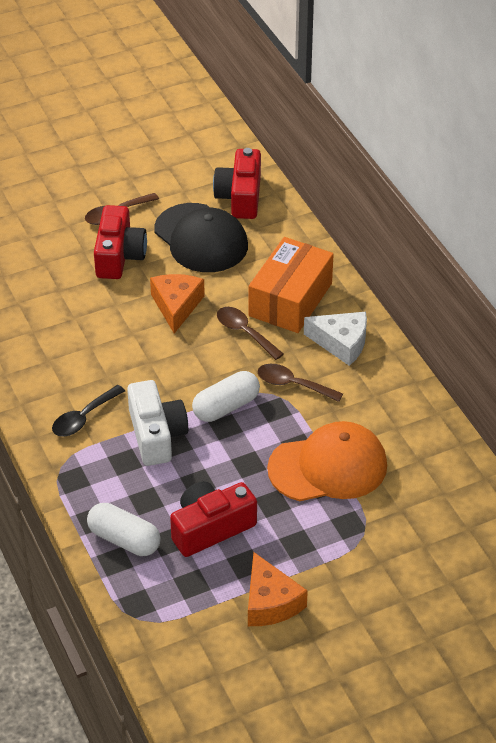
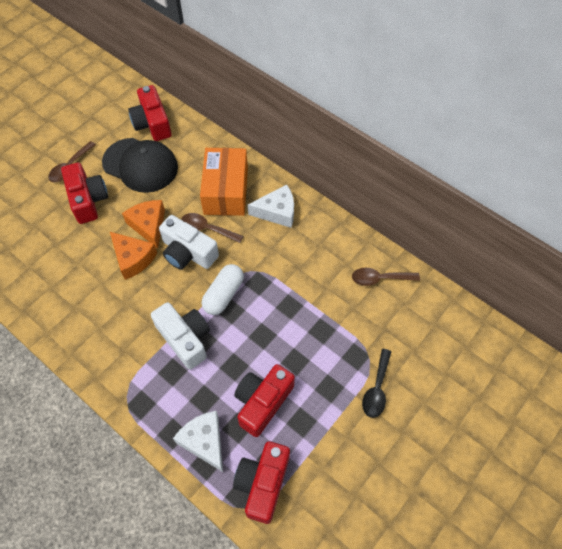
camera: 25 degrees left, 15 degrees up
(84, 418) = (124, 346): black spoon -> black spoon (376, 389)
(124, 539) = (204, 441): white capsule -> white cheese
(167, 602) = (263, 483): none -> red camera
(207, 349) = (188, 253): none -> white camera
(270, 602) = (336, 448): orange cheese -> orange cheese (133, 259)
(293, 385) = (261, 258): brown spoon -> brown spoon (380, 279)
(328, 467) = (318, 315): orange cap -> none

